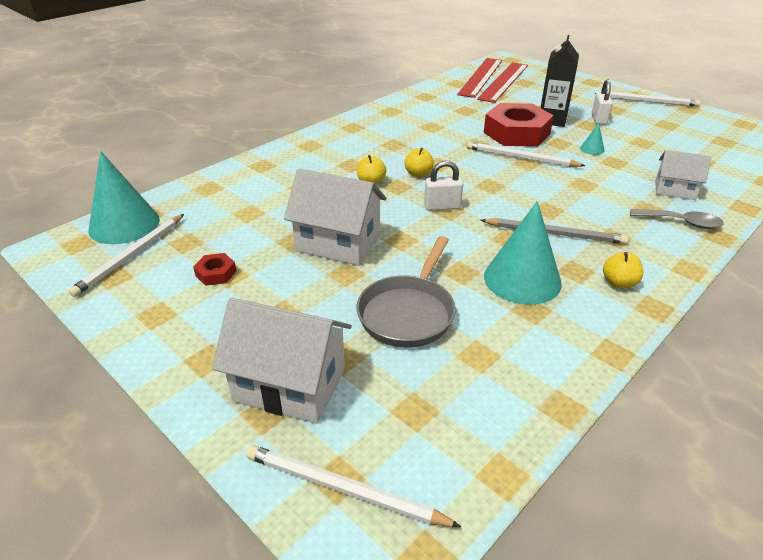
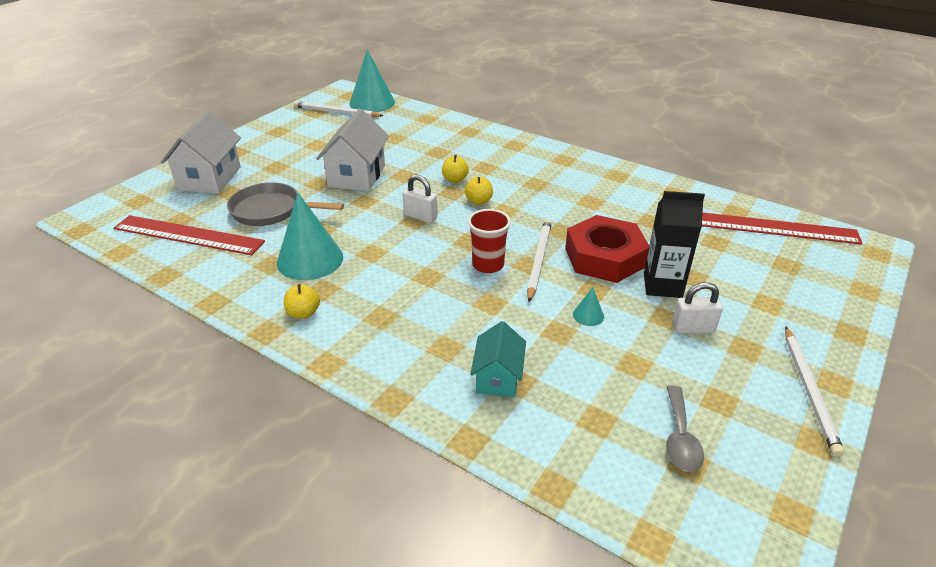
camera: 80 degrees right, 0 degrees up
(216, 273) = (318, 140): red nut -> none
(343, 489) = (130, 203): white pencil -> none
(442, 206) = (420, 216): white padlock -> white padlock turned 45 degrees counterclockwise
(504, 81) = (773, 247): red ruler -> red ruler (188, 235)
(529, 180) = (488, 265): none -> red cup
(555, 234) = (382, 279): grey pencil -> none
(674, 190) = (498, 378): white house -> turquoise house
(681, 222) = (418, 371): grey spoon -> grey spoon (680, 438)

